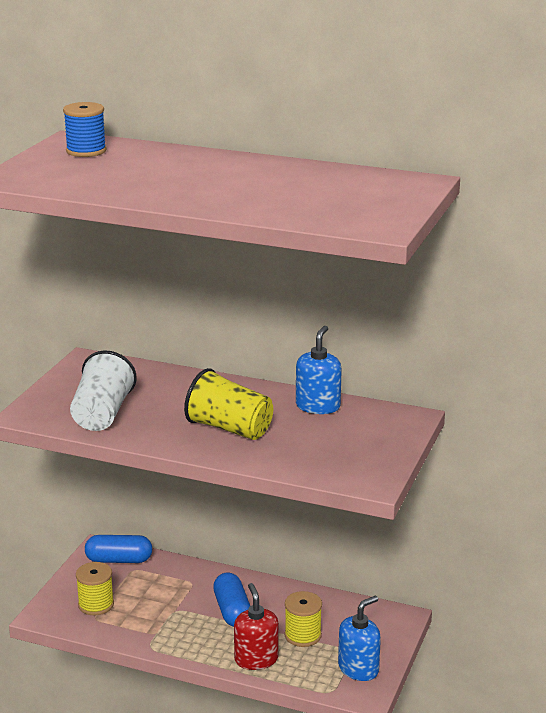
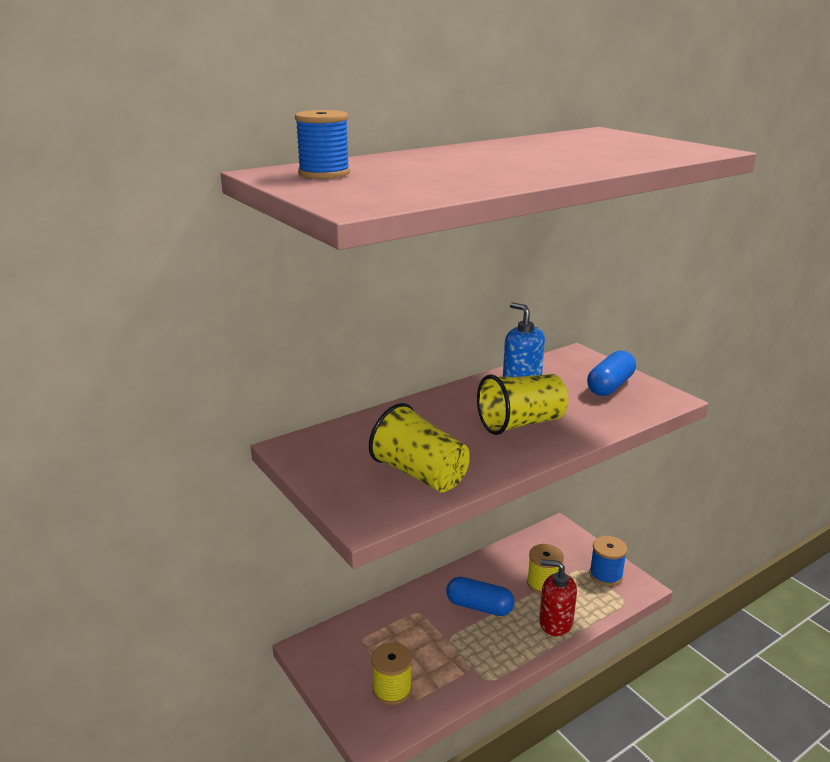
camera: 55 degrees left, 0 degrees up
(102, 414) = (420, 474): white cup -> yellow cup
(119, 560) = (338, 643): blue capsule -> blue capsule (610, 386)
(358, 669) = (606, 575): blue soap dispenser -> blue spool

